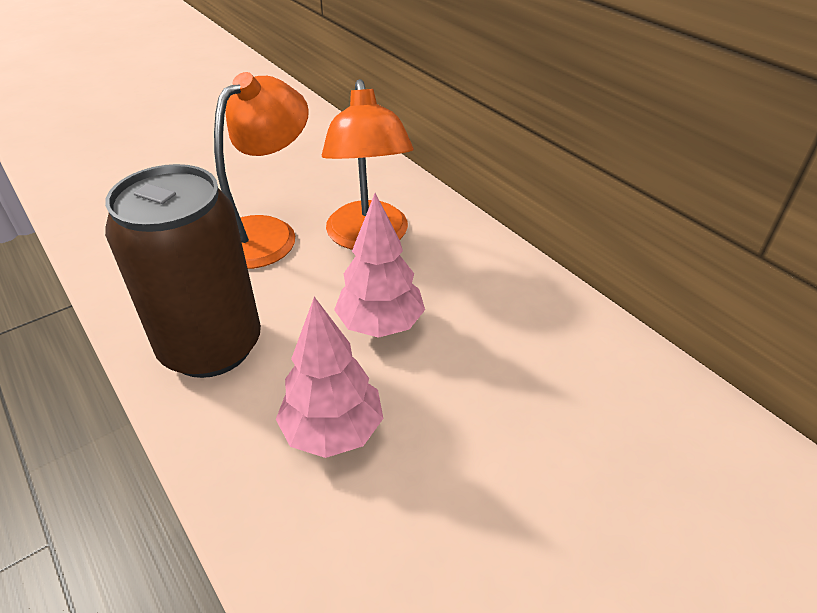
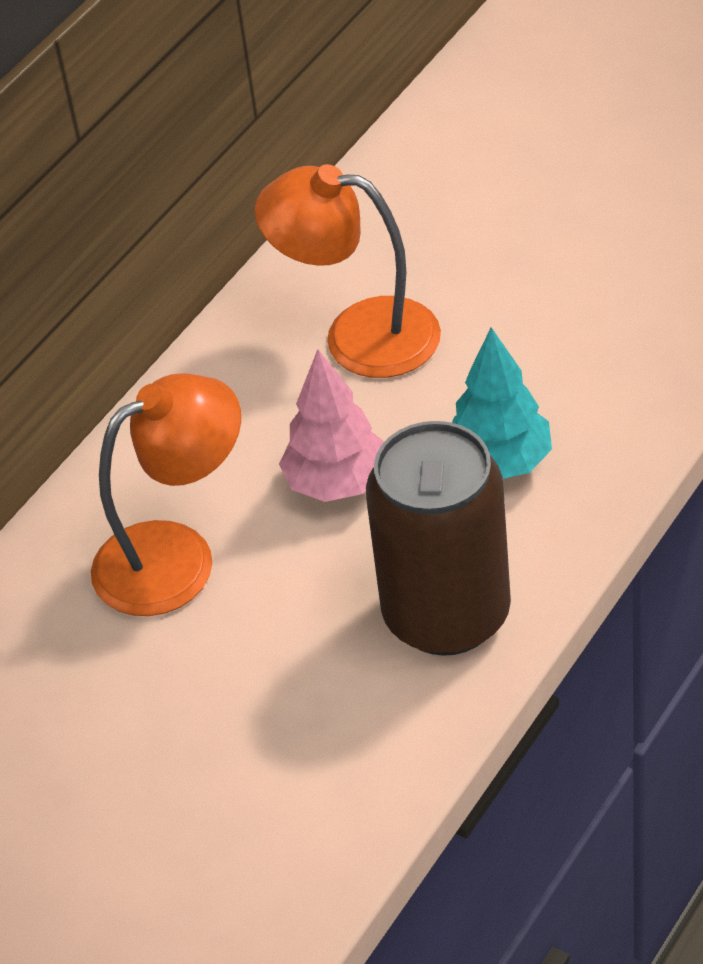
camera: 105 degrees left, 5 degrees up
(267, 233) = (214, 672): orange lamp -> orange lamp (358, 335)
(333, 431) = (500, 463): pink tree -> turquoise tree

